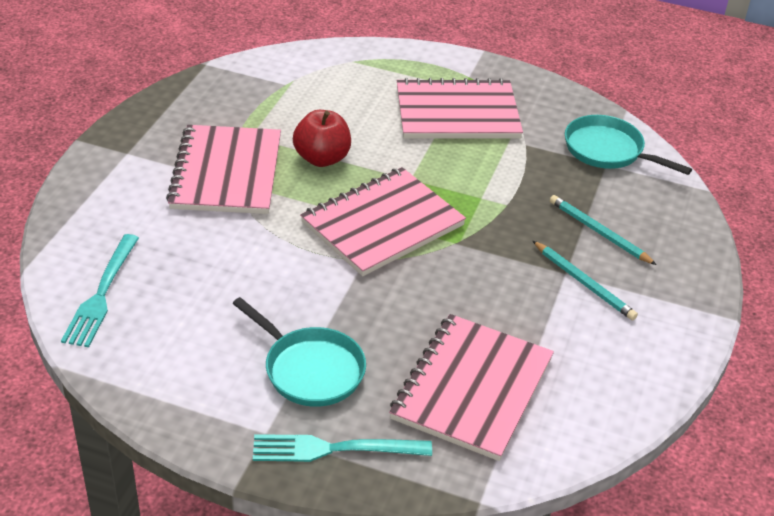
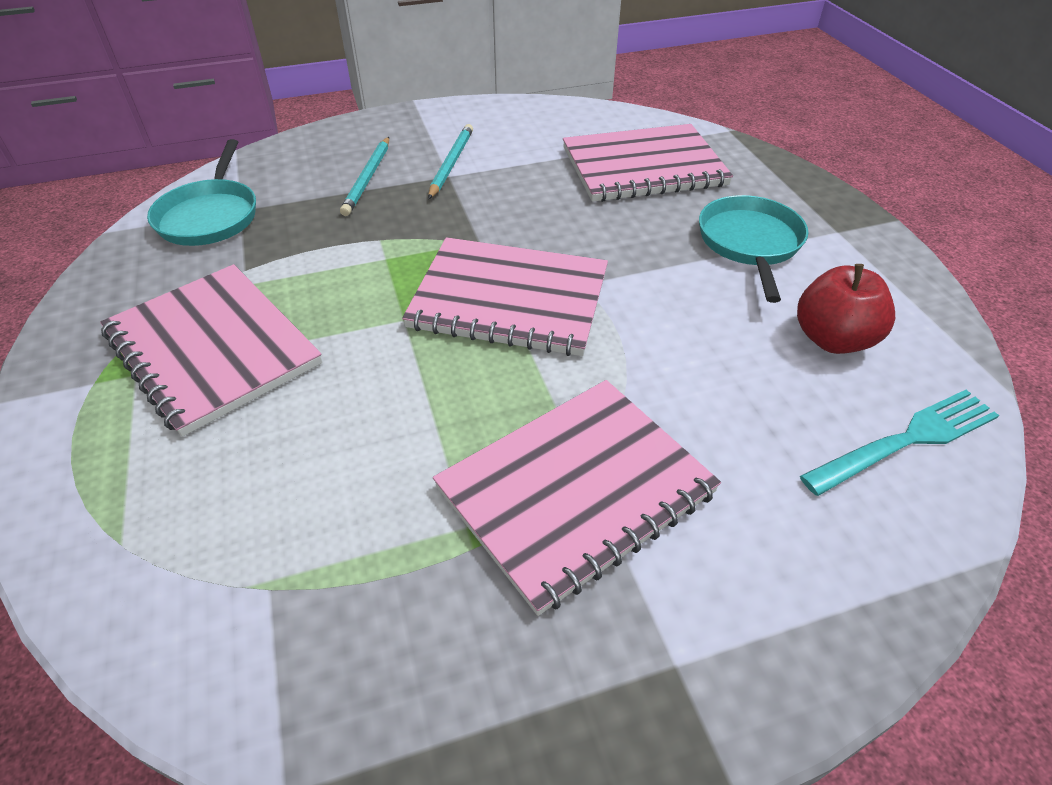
camera: 125 degrees left, 5 degrees up
(322, 158) = (440, 414): red apple -> red apple (832, 339)
(333, 449) = (794, 196): turquoise fork -> none

